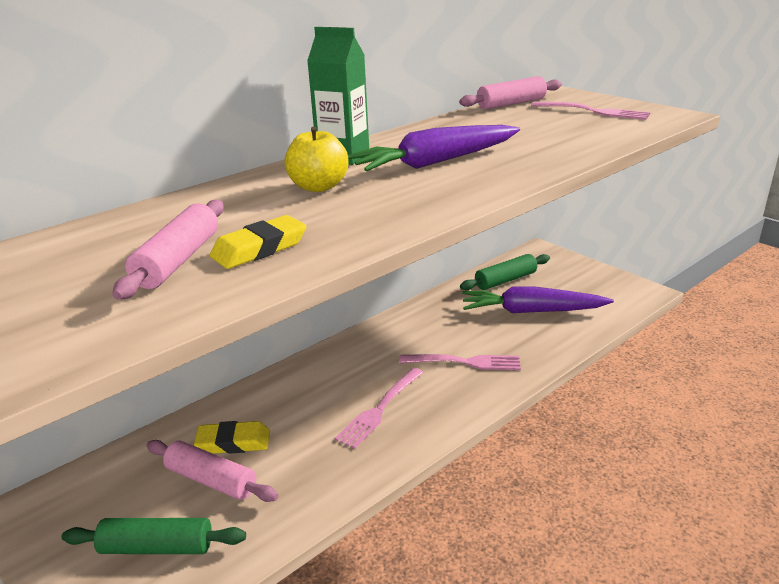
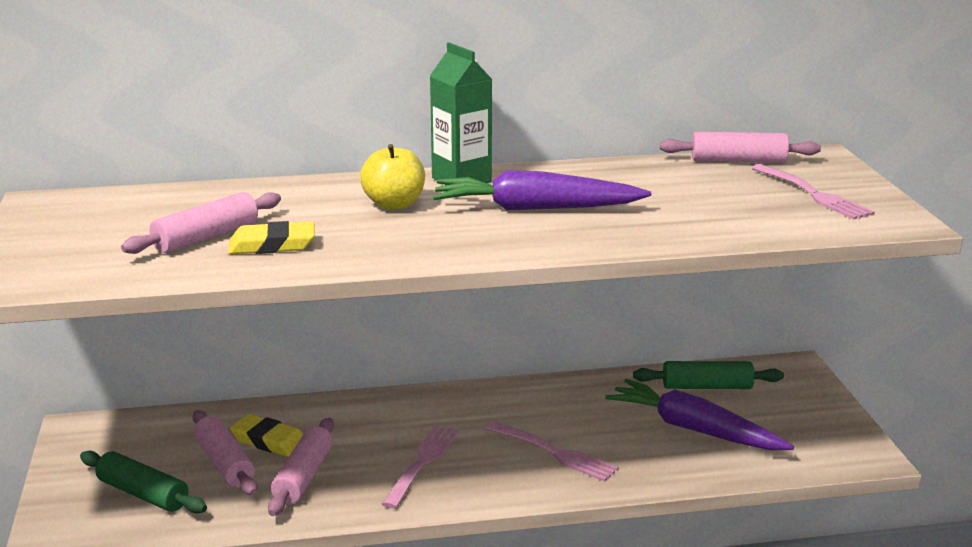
camera: 30 degrees right, 5 degrees down
(295, 462) = (303, 477): none -> pink rolling pin
(380, 409) = (422, 463): pink fork -> pink fork turned 135 degrees clockwise

